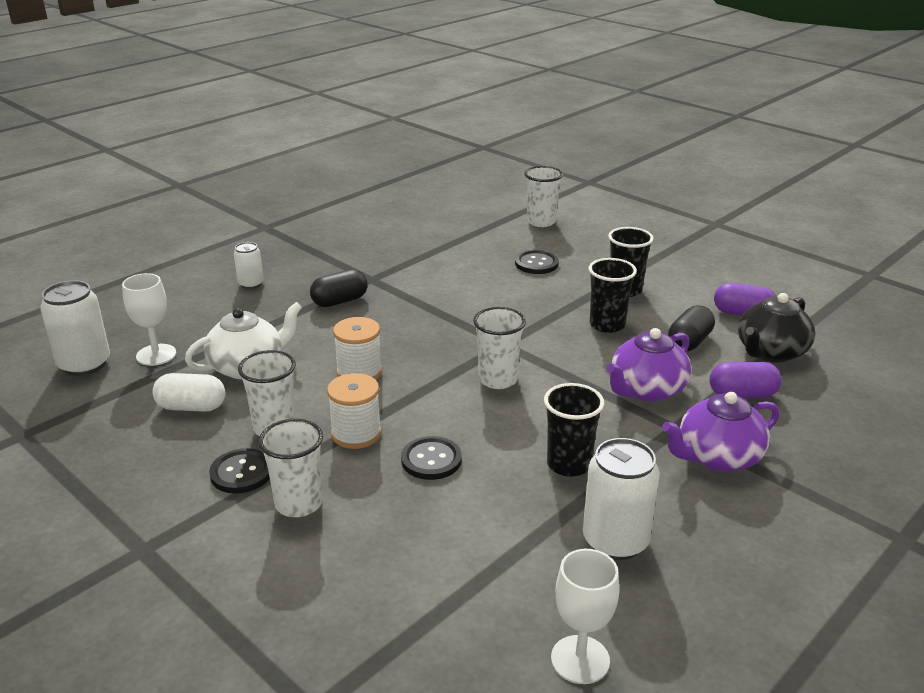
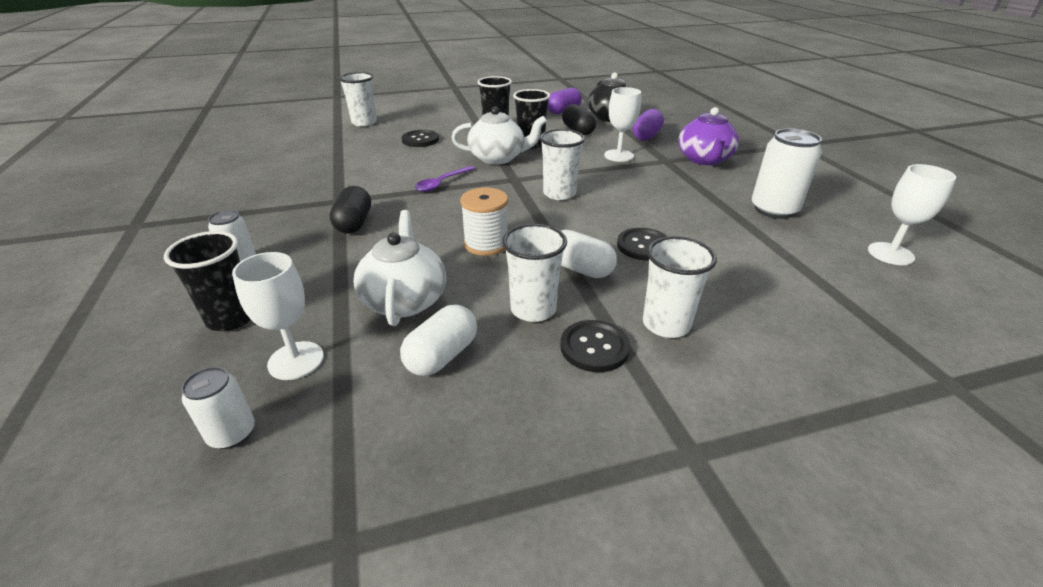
camera: 60 degrees left, 5 degrees up
(84, 364) = (232, 433): white can -> white can, size x0.57
(356, 434) = (580, 269): white spool -> white capsule
(452, 310) = (442, 183): none -> purple spoon
(544, 318) = (498, 158): none -> white teapot
(569, 464) = (683, 200): black cup -> black cup (231, 318)
(646, 390) = (618, 156): purple teapot -> white goblet

